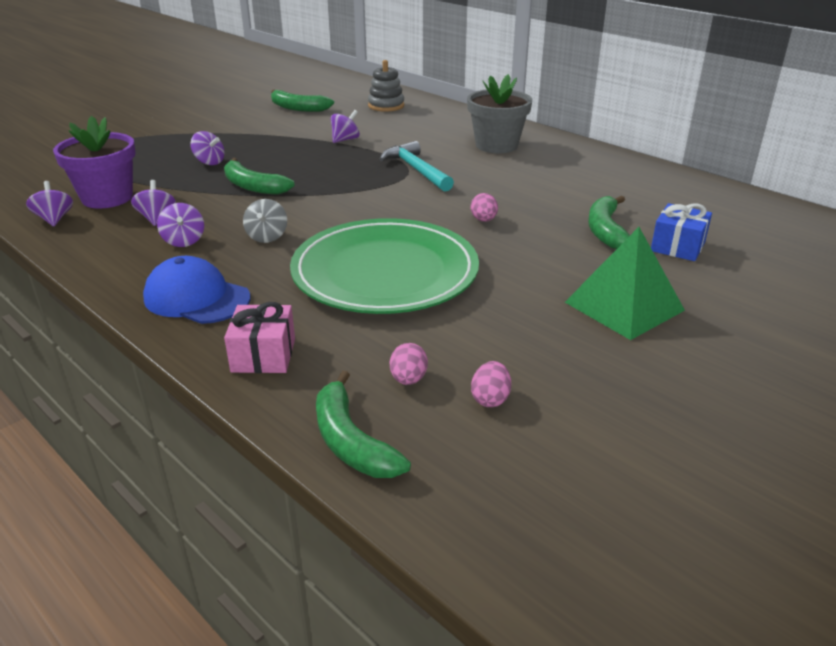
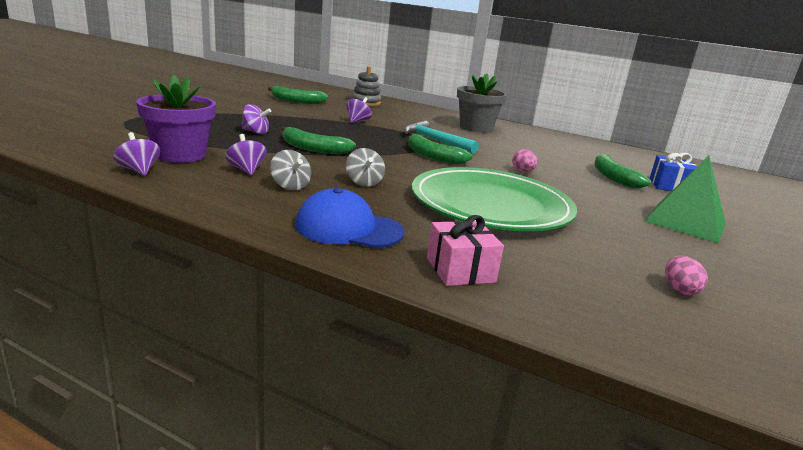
camera: 20 degrees left, 10 degrees down
(184, 241) = (290, 186): purple spinning top -> grey spinning top
(351, 441) = (616, 333): green banana -> green banana (432, 156)
(408, 379) = (601, 280): pink egg -> none

